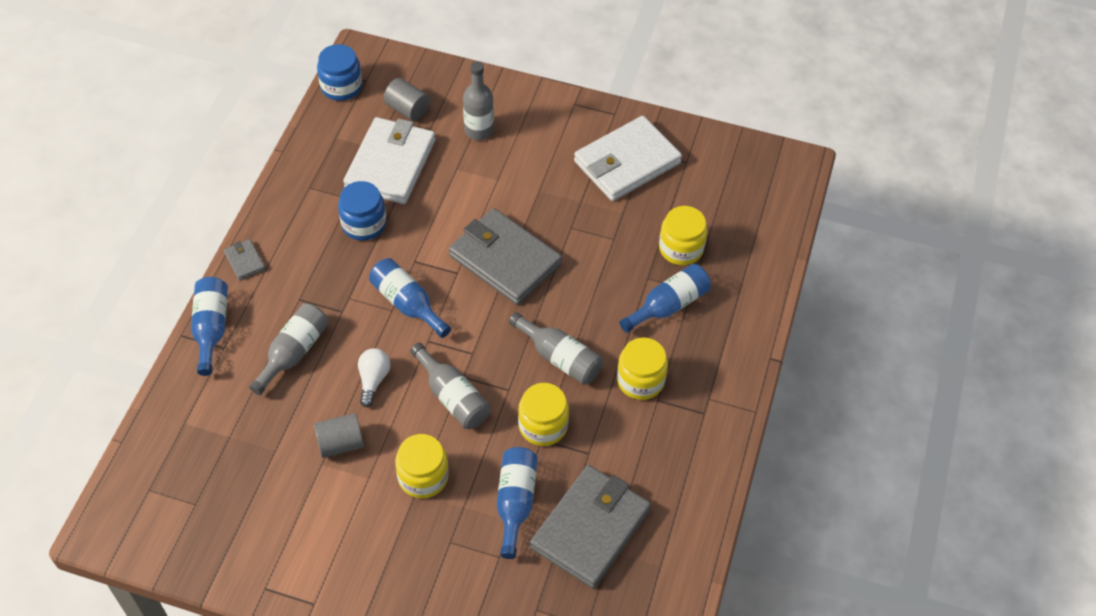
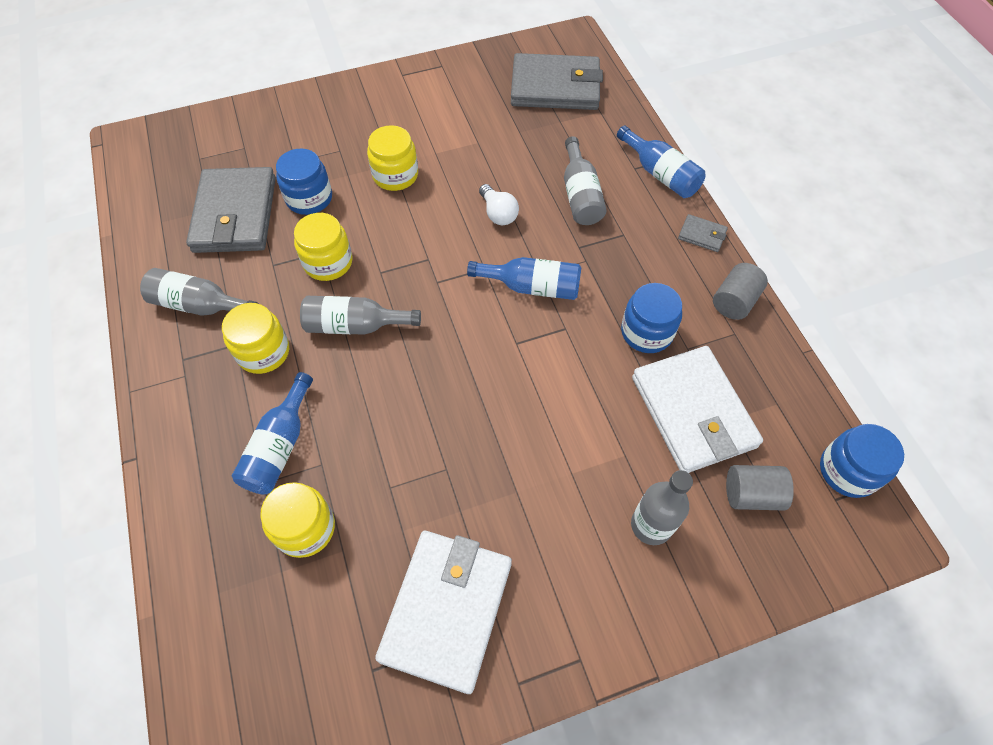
camera: 145 degrees right, 5 degrees up
(340, 443) = (478, 160): grey cylinder -> grey cylinder (734, 301)
(452, 397) = (423, 239): grey bottle -> grey bottle (200, 305)
(505, 260) = (483, 386): grey wallet -> grey wallet (555, 87)
(515, 502) = (309, 198): blue bottle -> blue jar

